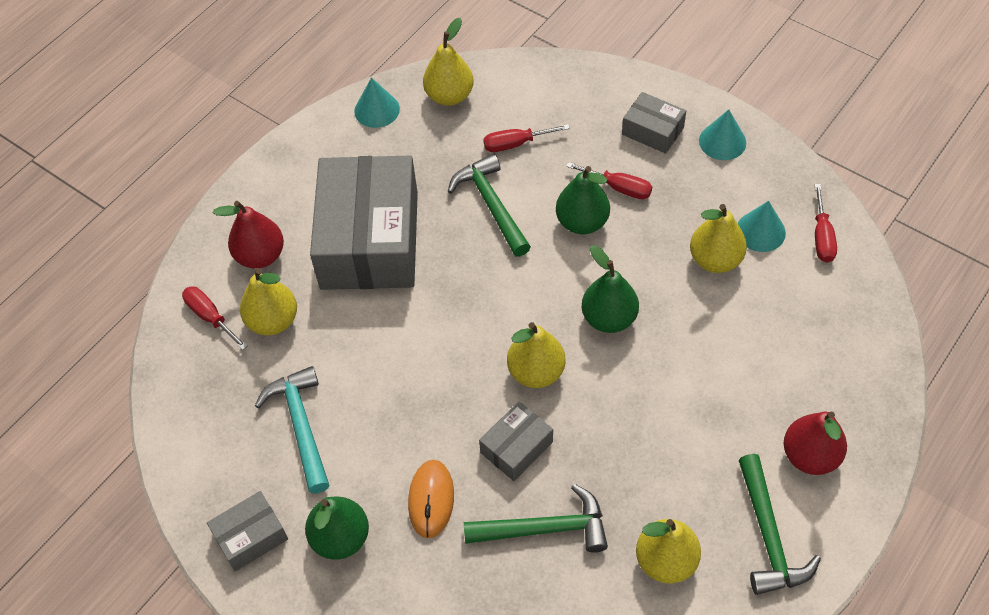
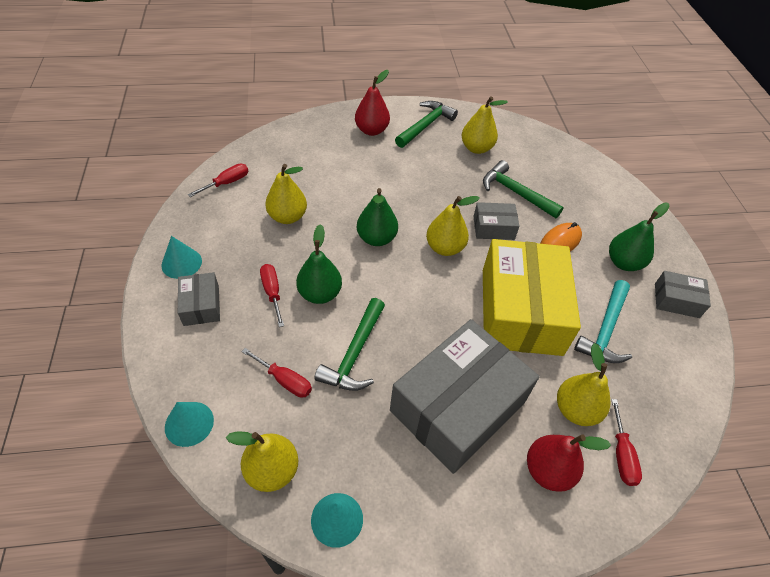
camera: 140 degrees left, 5 degrees down
(396, 371) = (520, 311): none -> yellow box
(760, 231) = (246, 208): turquoise cone -> turquoise cone (189, 423)

